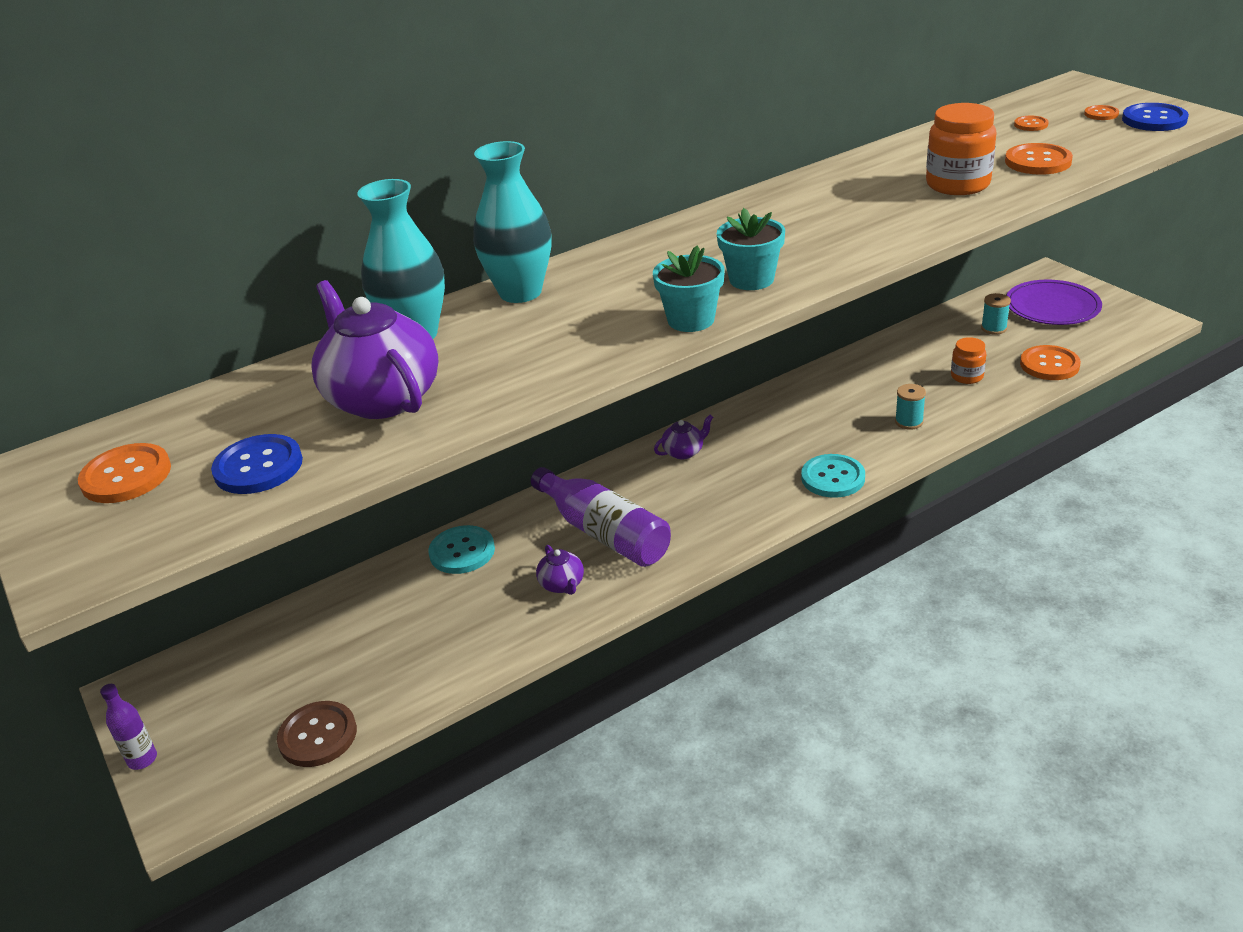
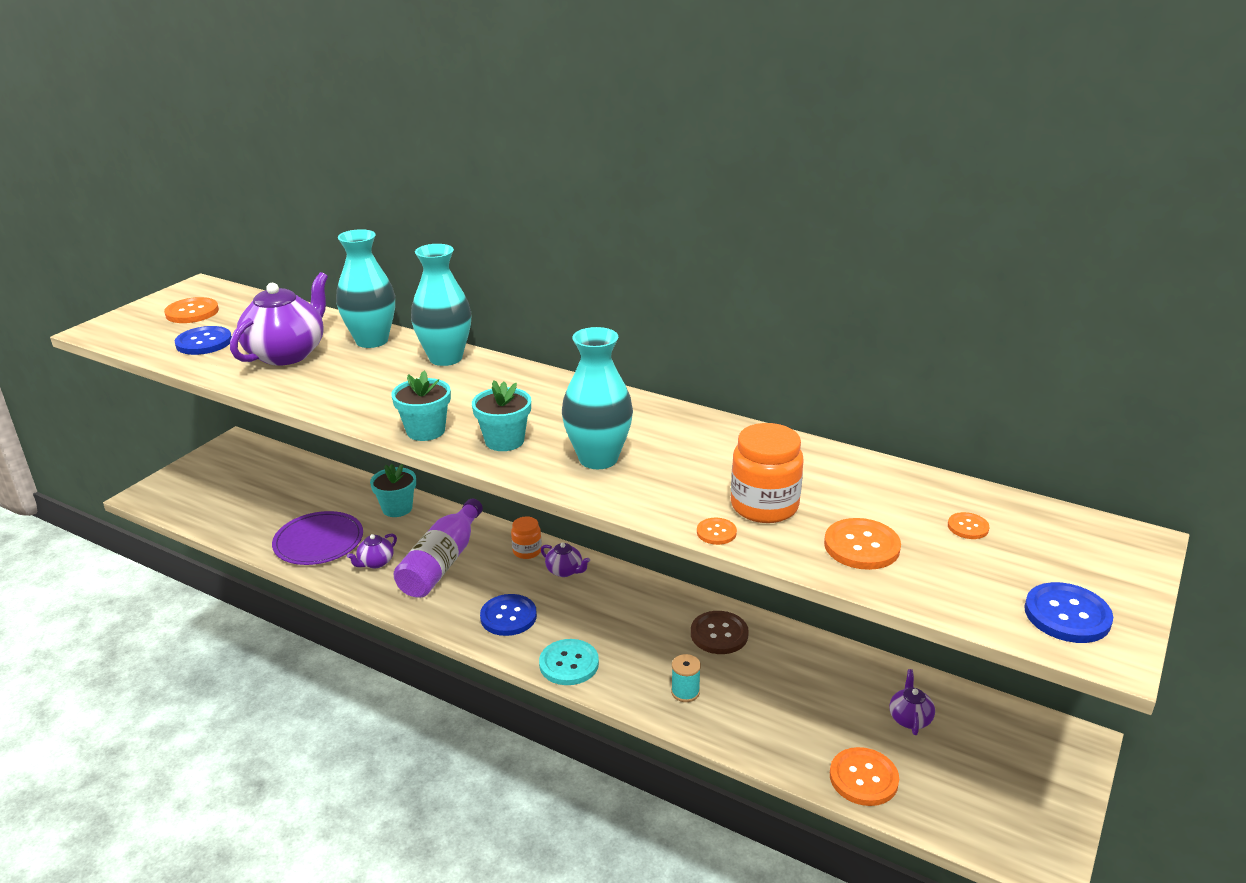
camera: 60 degrees right, 5 degrees down
(142, 759) = (182, 467): purple bottle -> none
(318, 736) = (209, 517): brown button -> brown button (719, 634)
(462, 551) = (397, 508): turquoise button -> turquoise flower pot
(734, 502) = (508, 616): none -> blue button
(825, 239) = (598, 459): none -> turquoise vase
(967, 376) = (794, 716): orange jar -> orange jar (527, 551)
(993, 328) = (909, 718): turquoise spool -> purple teapot
(1052, 306) = (999, 759): purple plate -> purple plate (318, 541)
(1101, 114) = (1048, 572): orange button -> orange button (716, 532)

